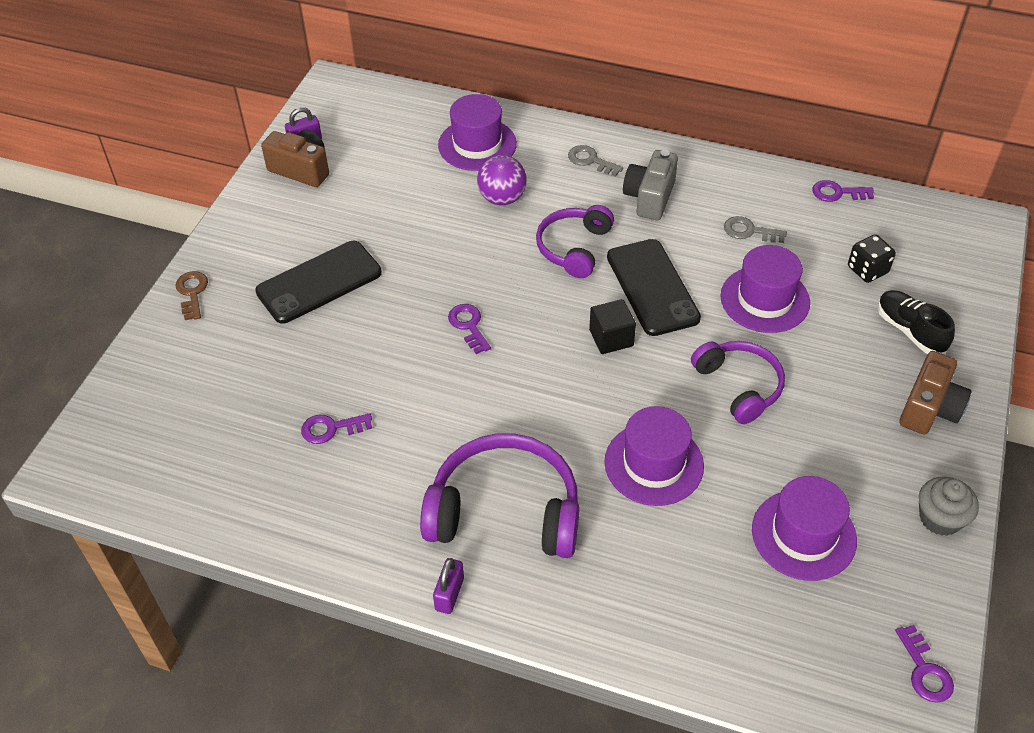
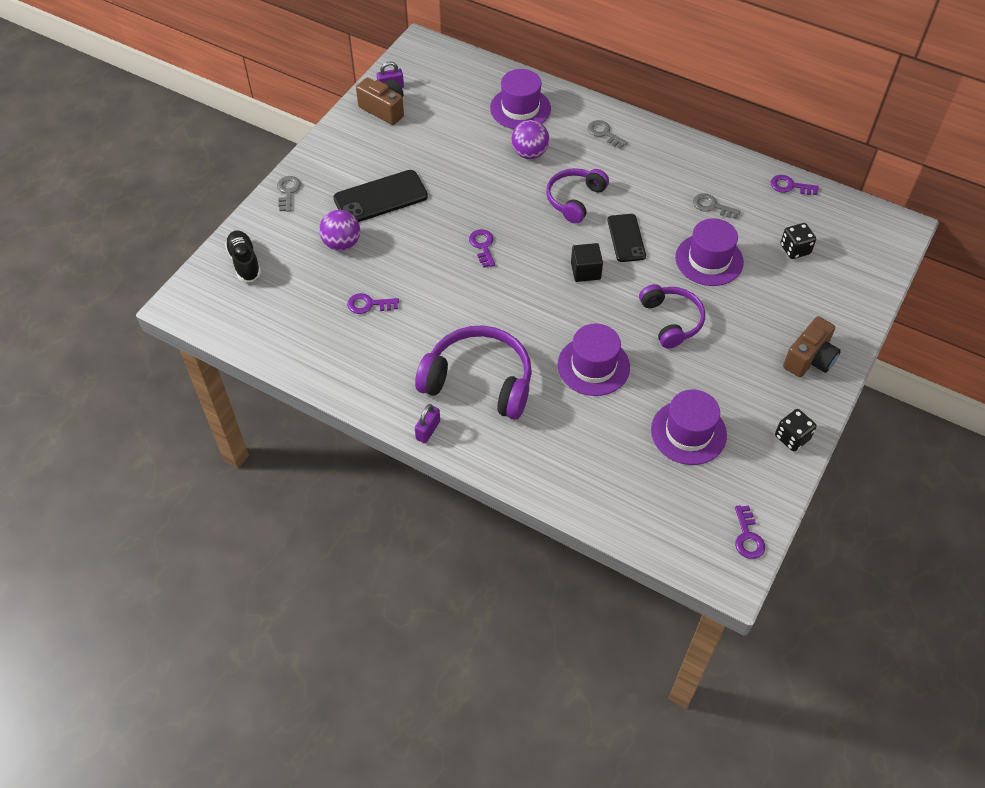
camera: 10 degrees right, 5 degrees up
(192, 293) = (288, 191): brown key -> grey key
(278, 351) = (342, 243): none -> purple ball
(649, 197) = (642, 169): grey camera -> none
(652, 287) = (626, 238): black phone -> black phone, size x0.66
(910, 331) = (813, 300): black shoe -> black shoe (244, 262)
(940, 518) = (792, 437): grey cupcake -> black dice

